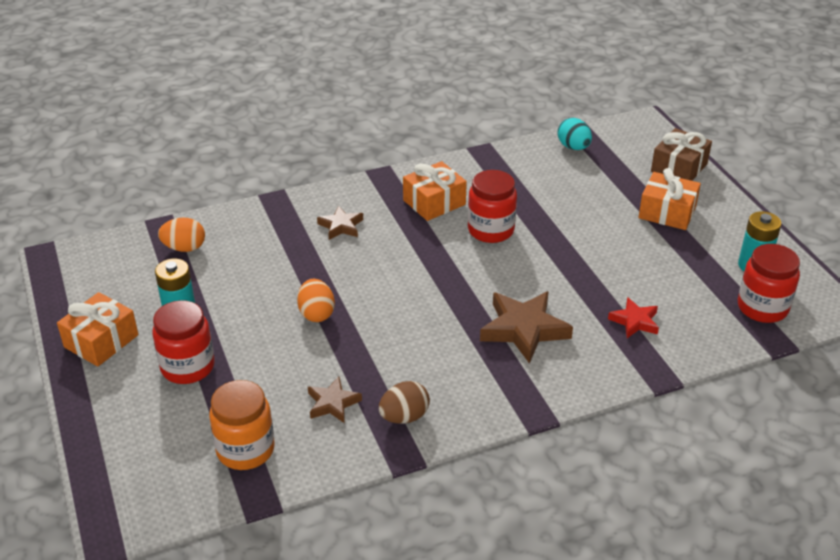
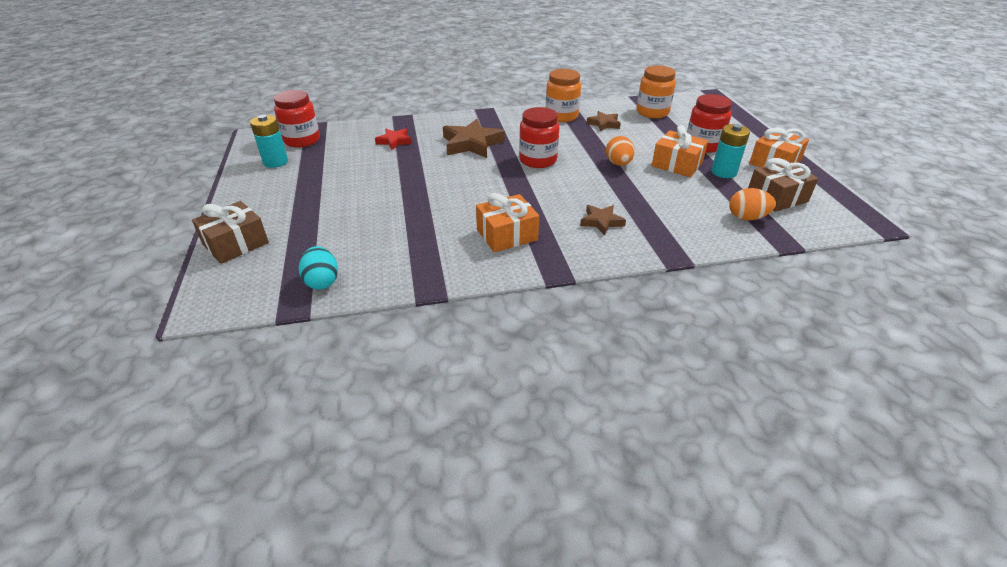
camera: 170 degrees left, 0 degrees up
(134, 280) = (777, 197): none -> brown gift
(404, 417) = (561, 116): brown egg -> orange jar
(491, 230) = (463, 205): red jar -> red jar (538, 160)
(667, 212) = (296, 204): orange gift -> orange gift (677, 164)

